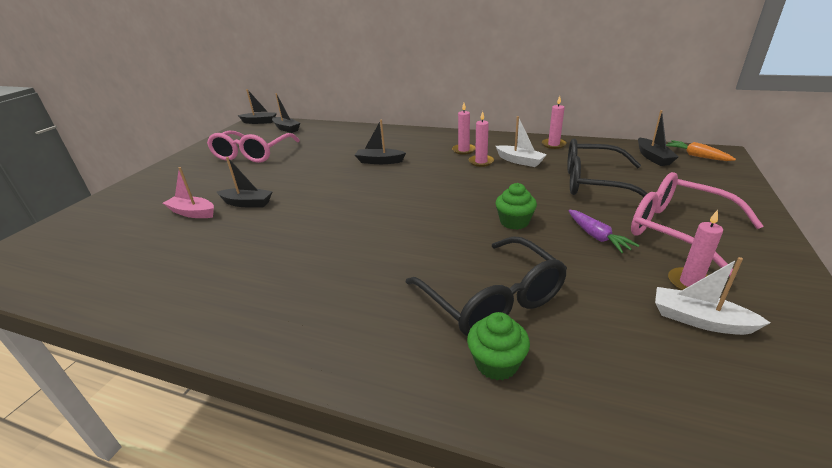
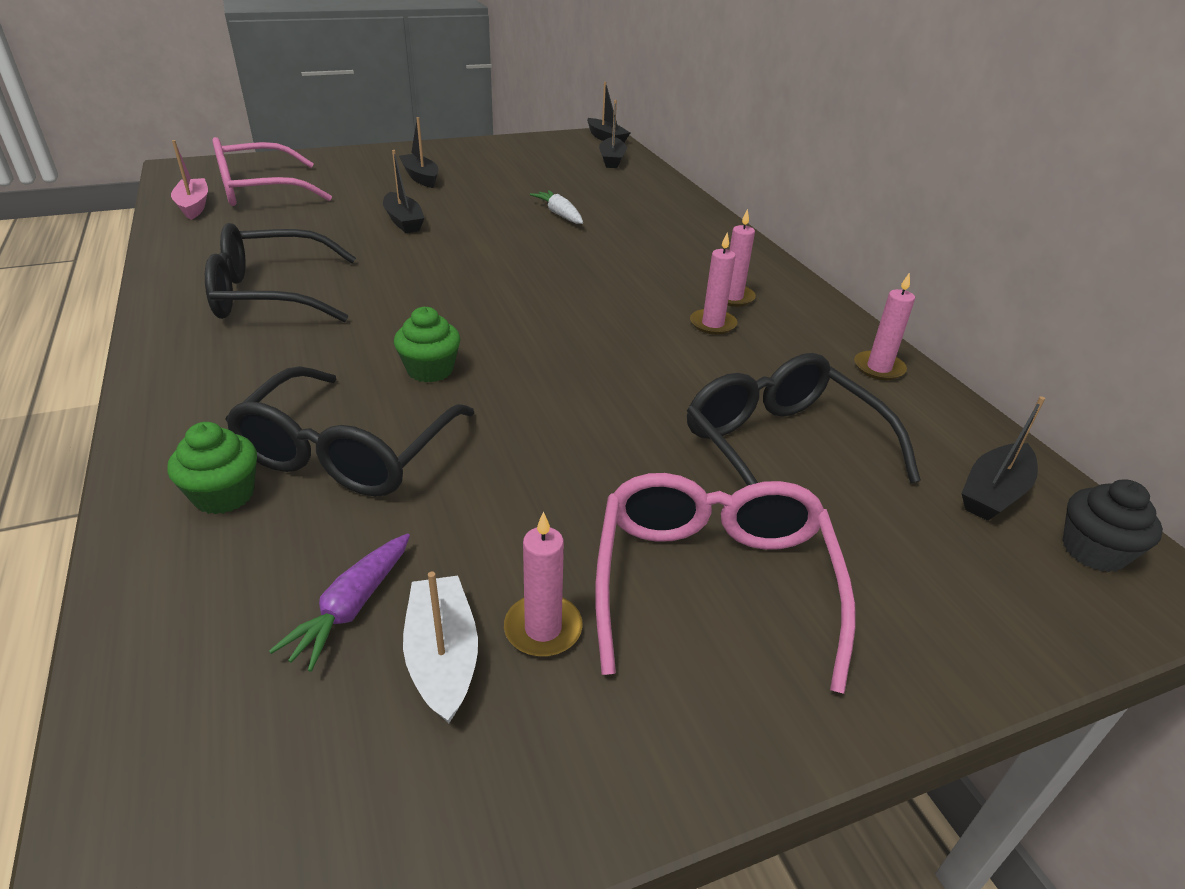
camera: 45 degrees right, 5 degrees up
(192, 213) = (354, 204): pink boat -> pink boat (194, 206)
(252, 154) = (516, 173): pink glasses -> pink glasses (258, 190)
(263, 278) = (270, 294): none -> black glasses
(321, 159) = (559, 214): none -> white carrot
(379, 161) = (606, 251): black boat -> black boat (420, 177)
(514, 222) = (557, 410): green cupcake -> green cupcake (430, 370)
(520, 161) = (764, 355): white boat -> none
(597, 236) = (594, 498): purple carrot -> purple carrot (351, 607)
(696, 156) = (1093, 551): orange carrot -> black cupcake

